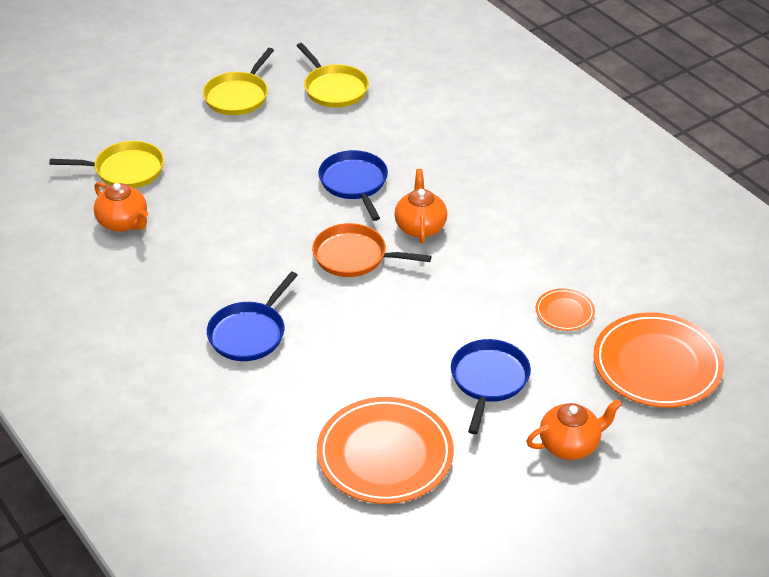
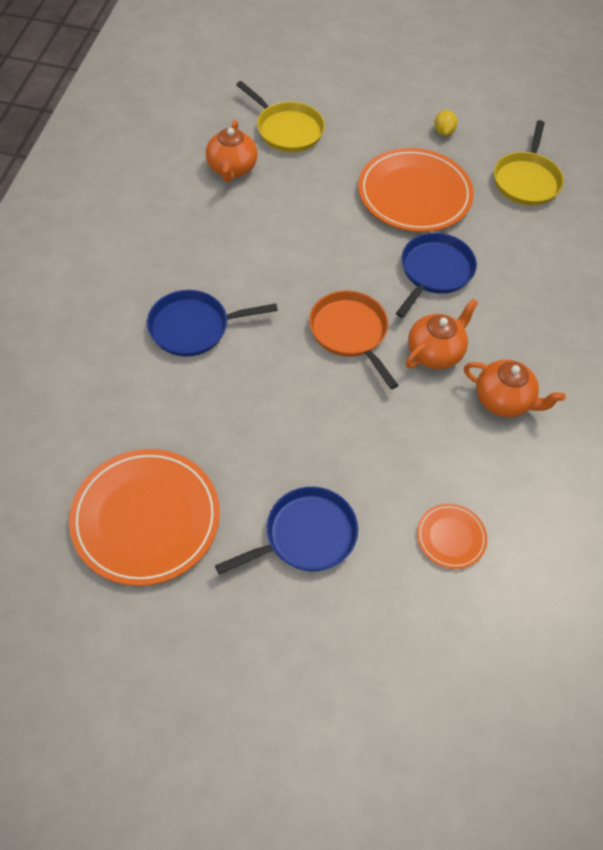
camera: 45 degrees right, 15 degrees up
(238, 96) = (443, 132): yellow pan -> yellow lemon
(570, 445) = (288, 662): orange teapot -> orange teapot (504, 400)
(657, 364) = (464, 668): orange plate -> orange plate (414, 194)

